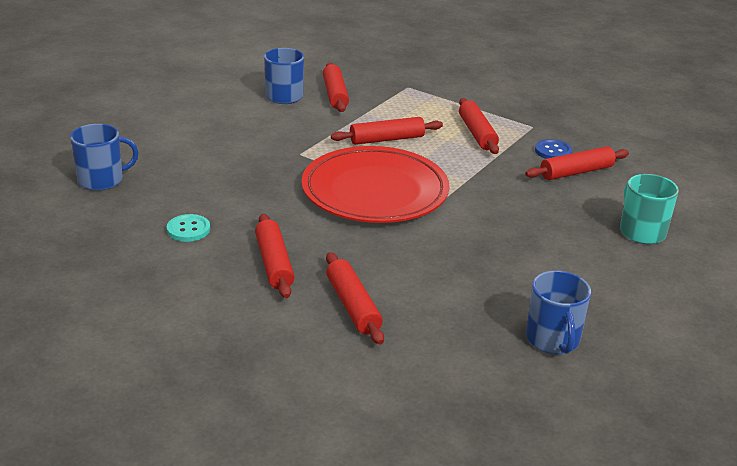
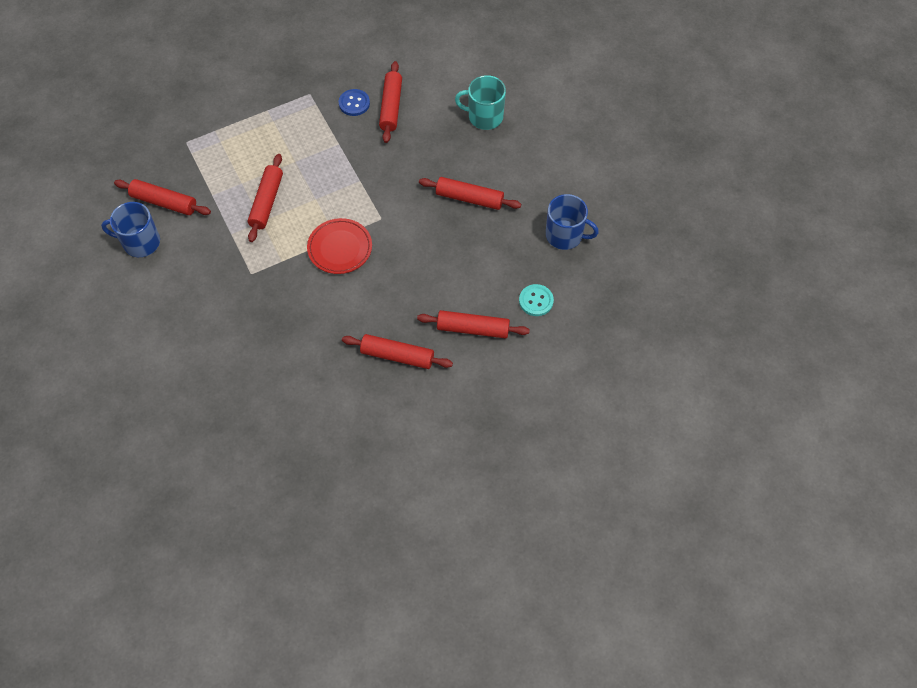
camera: 60 degrees left, 30 degrees up
(102, 180) = (205, 435): blue mug -> none
(188, 229) = (319, 396): turquoise button -> turquoise button (536, 301)
(375, 191) = (340, 248): red plate -> red plate, size x0.52
(477, 133) = (297, 136): red rolling pin -> red rolling pin (469, 198)

